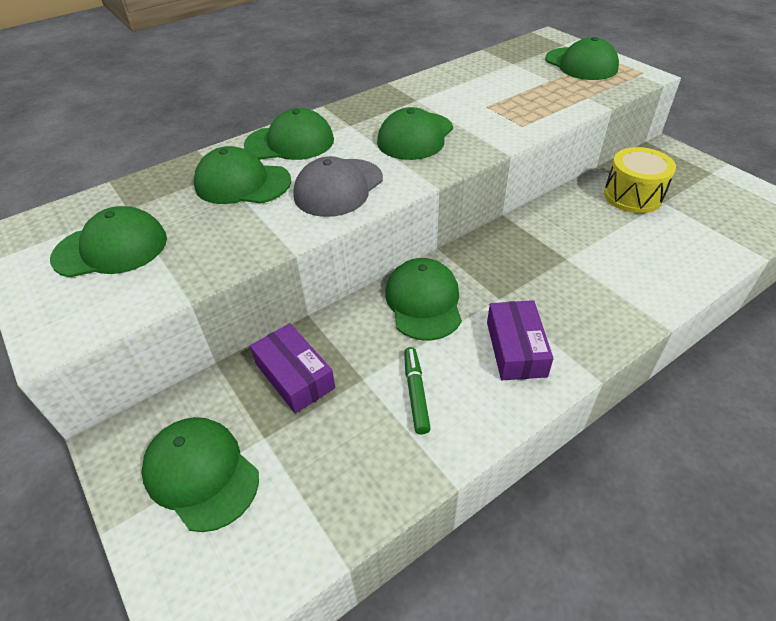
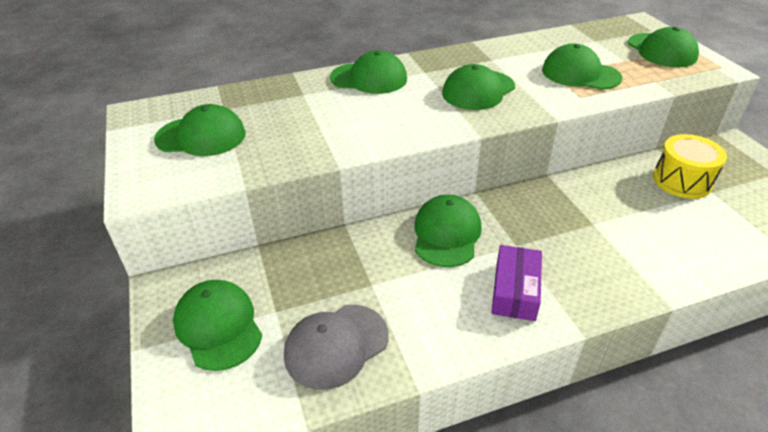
camera: 15 degrees right, 5 degrees down
(242, 183) = (318, 104): green cap -> green cap (580, 74)
(294, 376) = (316, 269): purple box -> none
(338, 188) = (395, 121): grey cap -> grey cap (336, 345)
(415, 393) = (412, 307): green marker -> none

